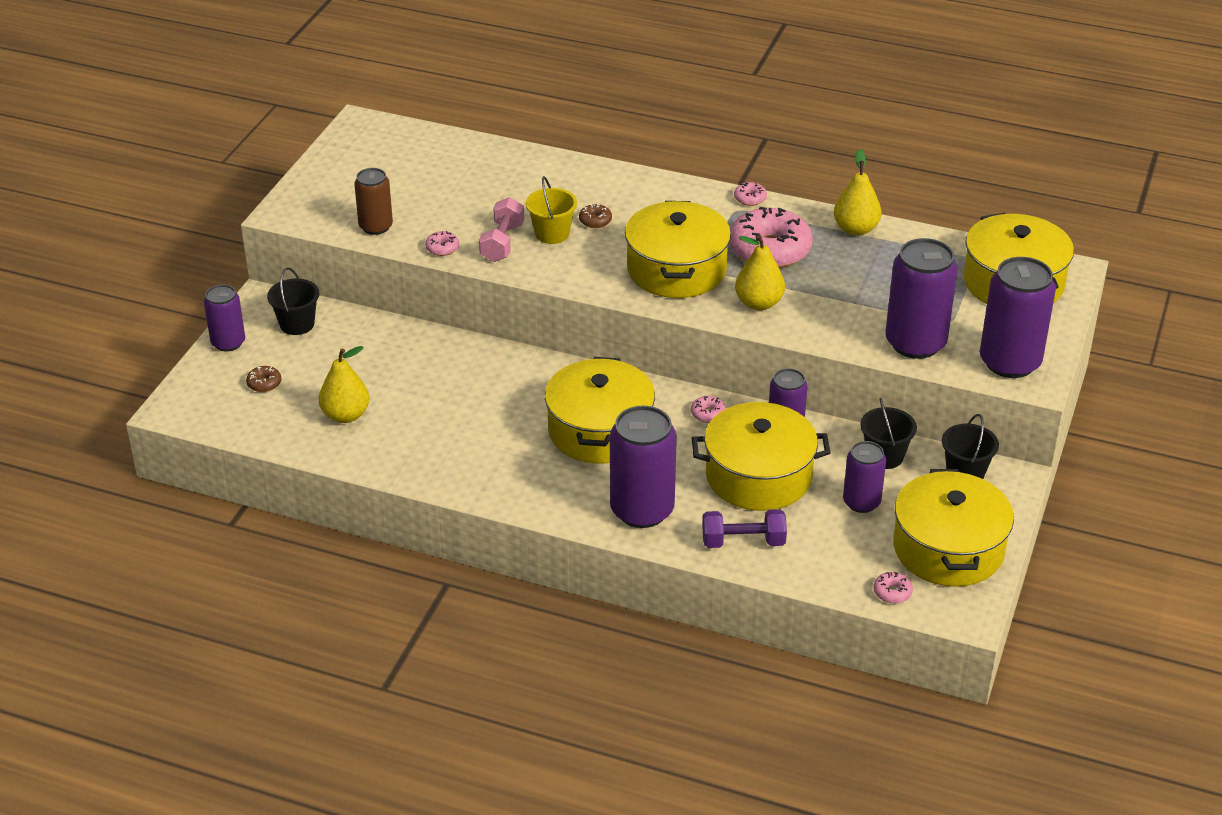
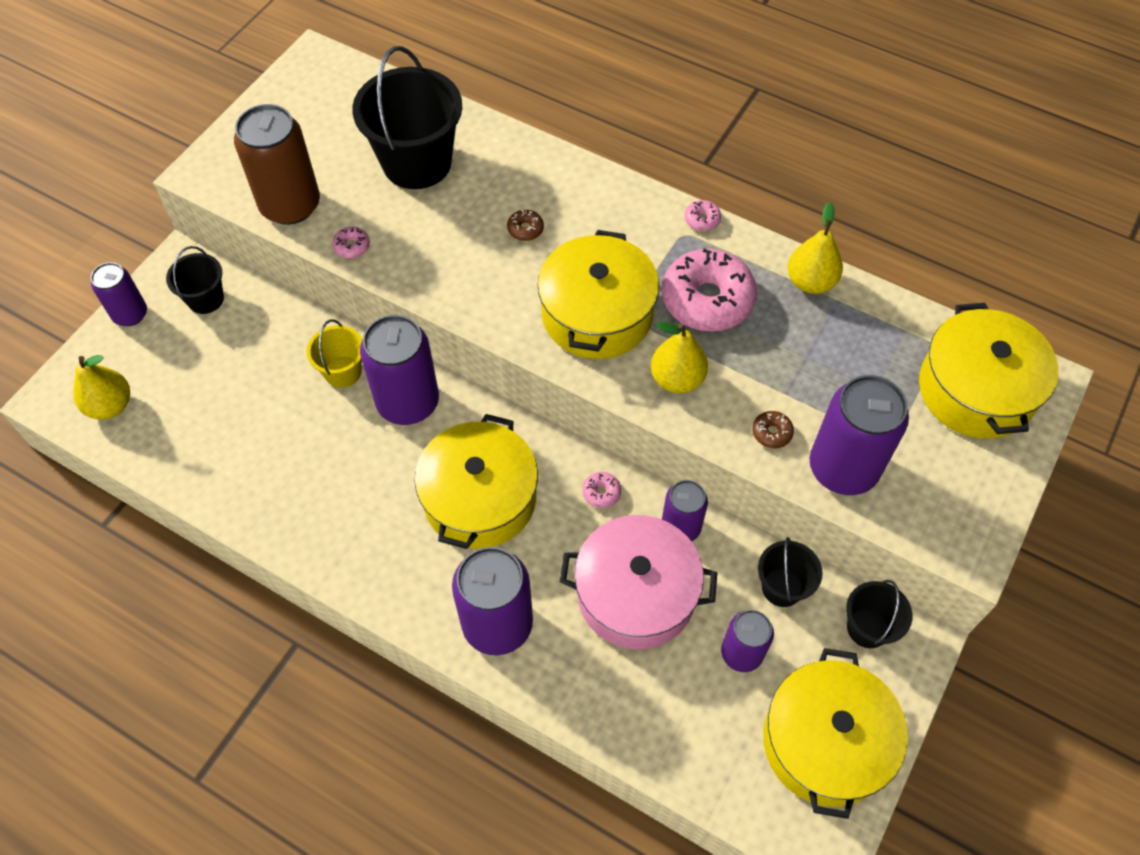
camera: 10 degrees right, 20 degrees up
(264, 383) = (151, 377): brown donut -> brown donut (771, 433)
(345, 415) = (221, 434): yellow pear -> yellow pear (110, 405)
(376, 226) = (290, 205): brown can -> brown can, size x1.68
(482, 186) = (417, 163): none -> black bucket
(502, 243) = (417, 247): pink dumbbell -> none
(552, 234) = (474, 241): yellow bucket -> yellow bucket (343, 371)
(743, 542) = (597, 691): purple dumbbell -> none
(758, 476) = (636, 594): yellow pot -> pink pot
(892, 592) = (747, 800): pink donut -> none
(1009, 362) = (948, 516): purple can -> purple can (408, 402)

